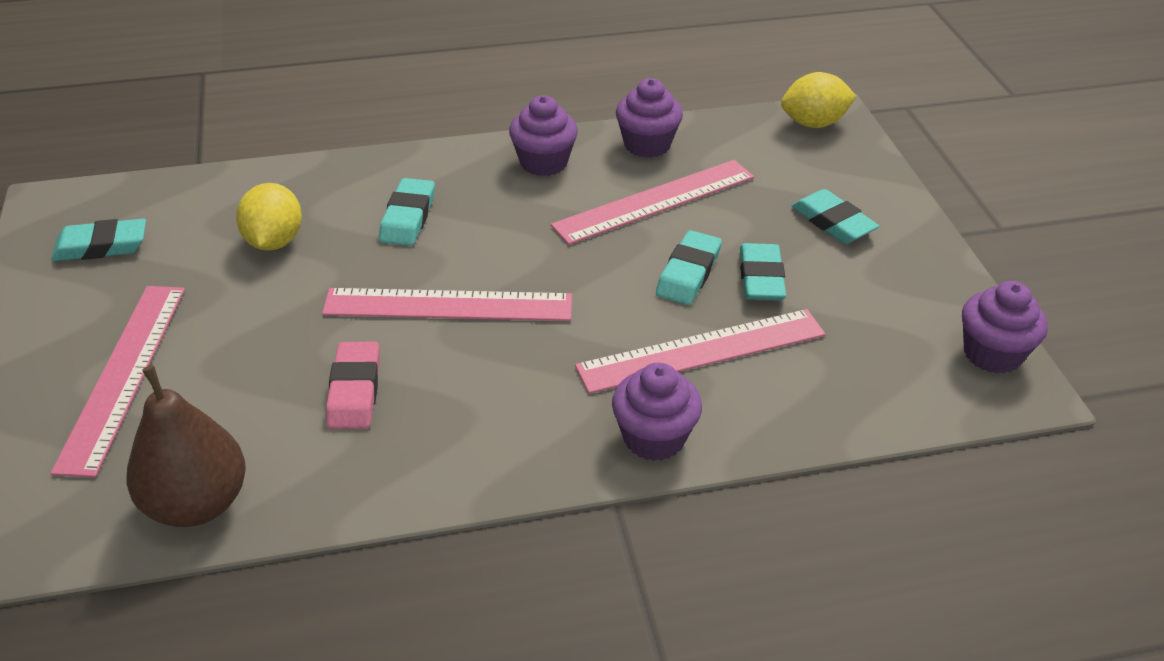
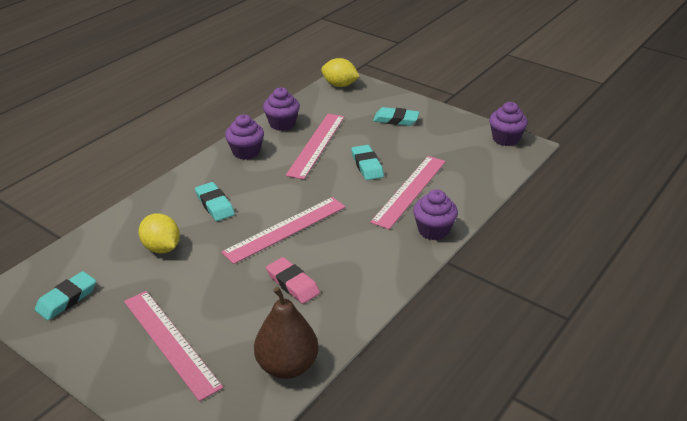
camera: 40 degrees left, 5 degrees down
(761, 278) = (396, 153): turquoise eraser -> none
(813, 123) = (340, 85): yellow lemon -> yellow lemon turned 75 degrees clockwise

